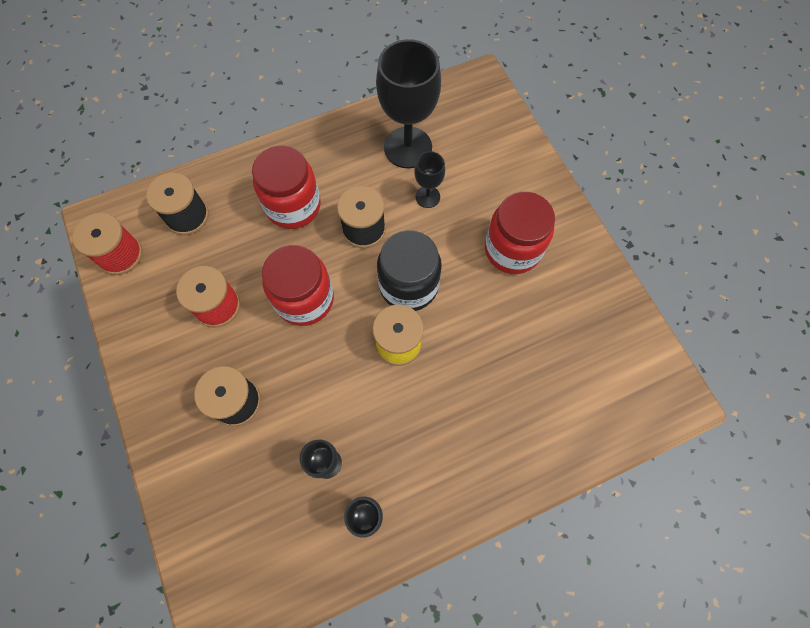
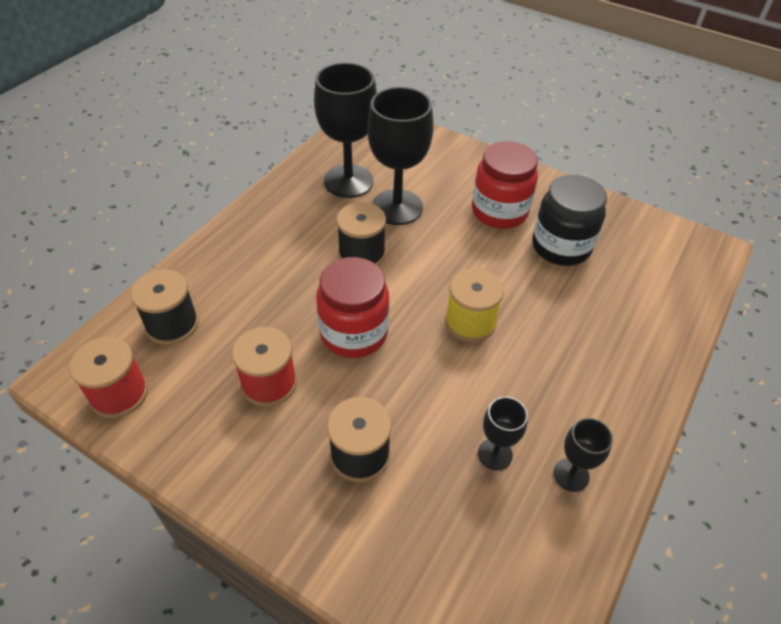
camera: 35 degrees left, 20 degrees down
(293, 206) = (279, 267): red jar -> none
(408, 285) = (439, 276): black jar -> black jar (561, 247)
(427, 197) = (397, 207): black goblet -> black goblet, size x2.01

